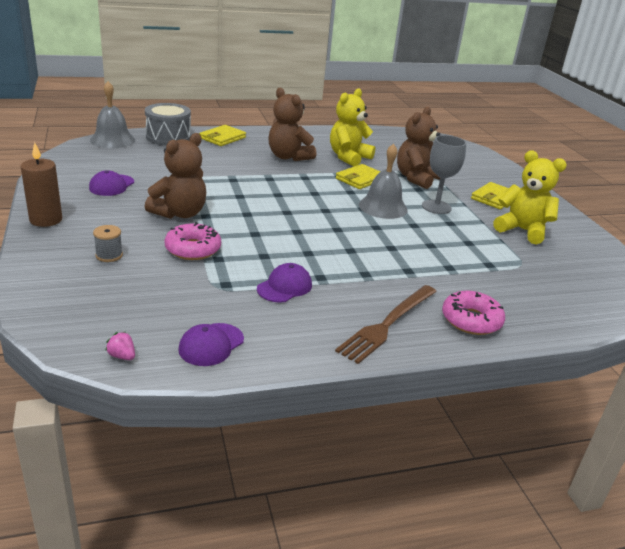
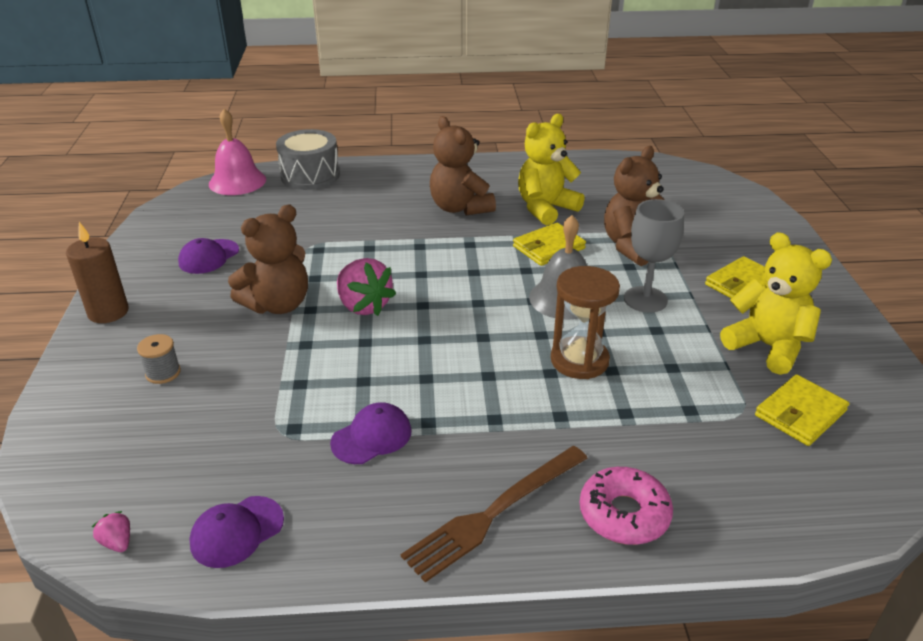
camera: 15 degrees right, 5 degrees up
(112, 140) = (237, 181): grey bell -> pink bell
(193, 249) = (273, 366): pink donut -> none
(222, 138) = (381, 176): yellow wallet -> yellow wallet (800, 413)
(244, 213) = (363, 306): none -> pink strawberry
(407, 240) = (579, 360): none -> brown hourglass

